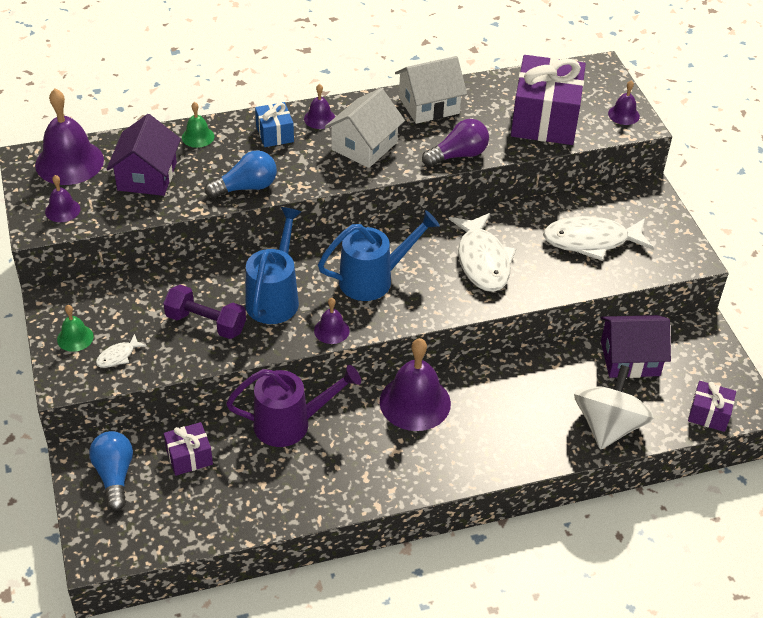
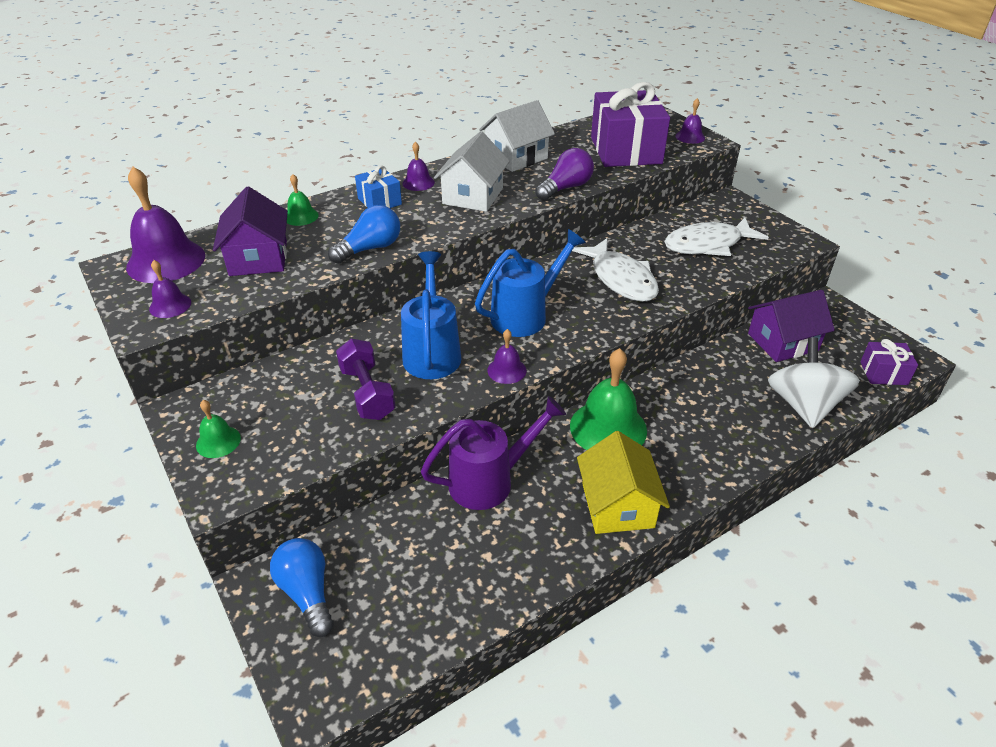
camera: 15 degrees left, 5 degrees down
(118, 356) = (277, 450): white fish -> none
(189, 457) = (390, 546): purple gift -> none
(206, 323) = (367, 393): purple dumbbell -> purple dumbbell turned 60 degrees clockwise
(388, 472) = (617, 505): none -> yellow house
(415, 402) = (608, 428): purple bell -> green bell

